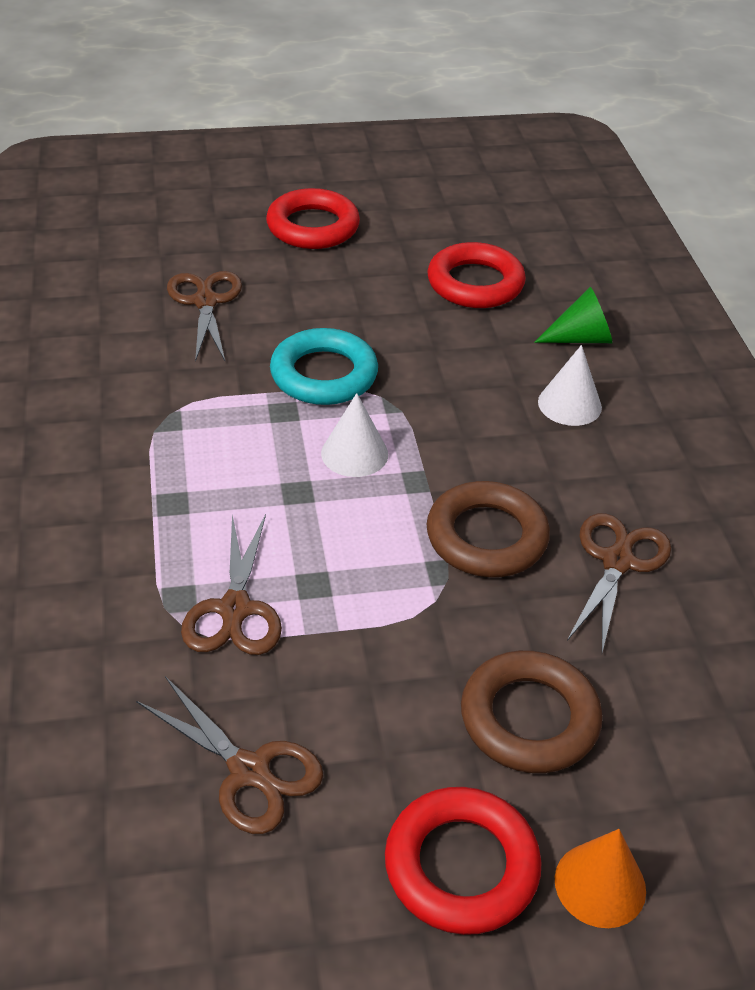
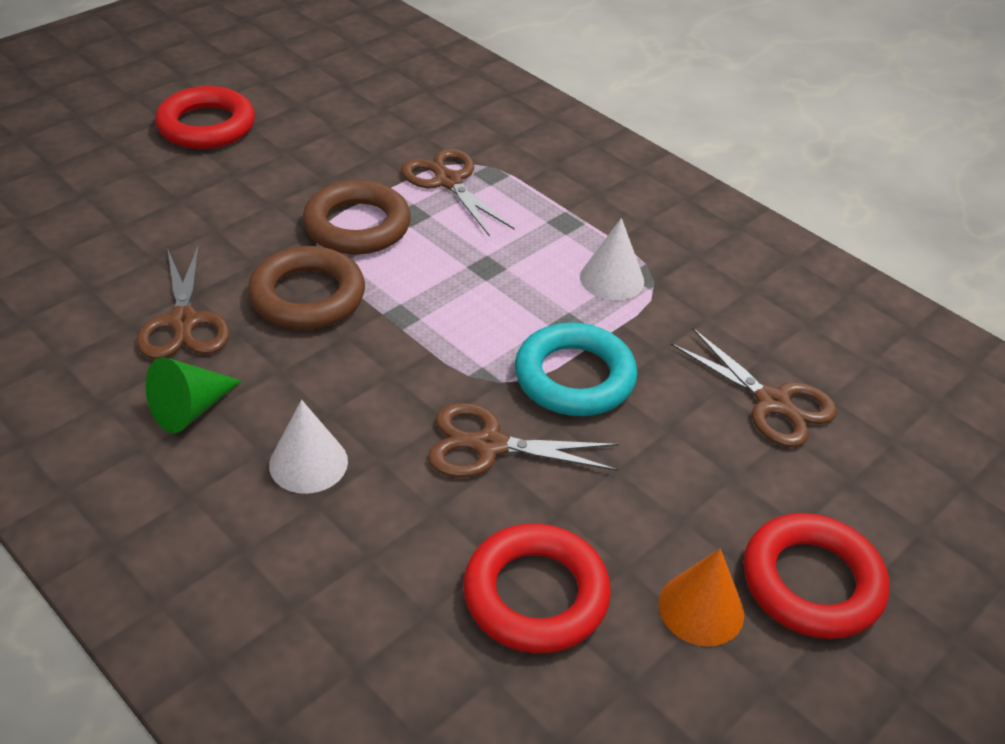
camera: 145 degrees right, 0 degrees up
(249, 771) = (359, 120): brown scissors -> brown scissors (489, 445)
(354, 453) = (472, 316): white cone -> white cone (612, 279)
(529, 718) = (203, 199): brown ring -> brown ring (357, 226)
(581, 338) = (347, 569): green cone -> green cone (190, 409)
(600, 884) = (119, 145): orange cone -> orange cone (701, 608)

